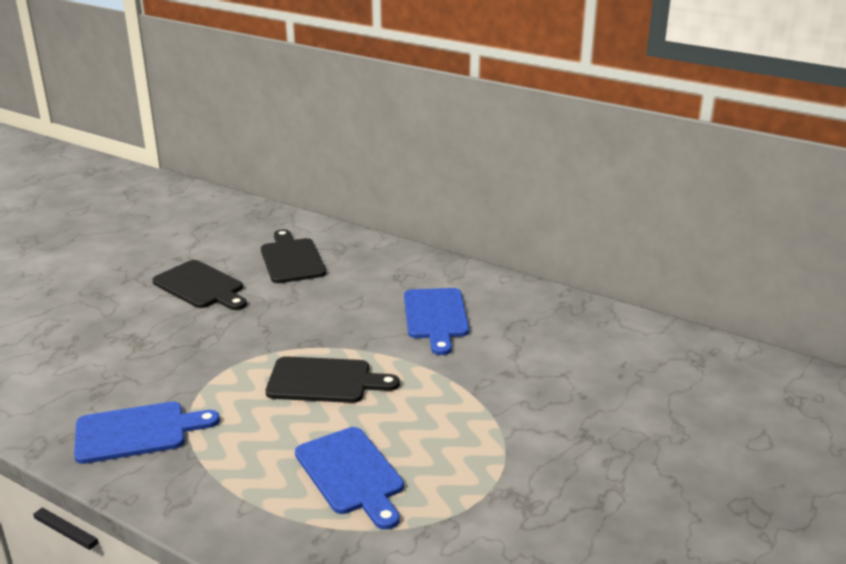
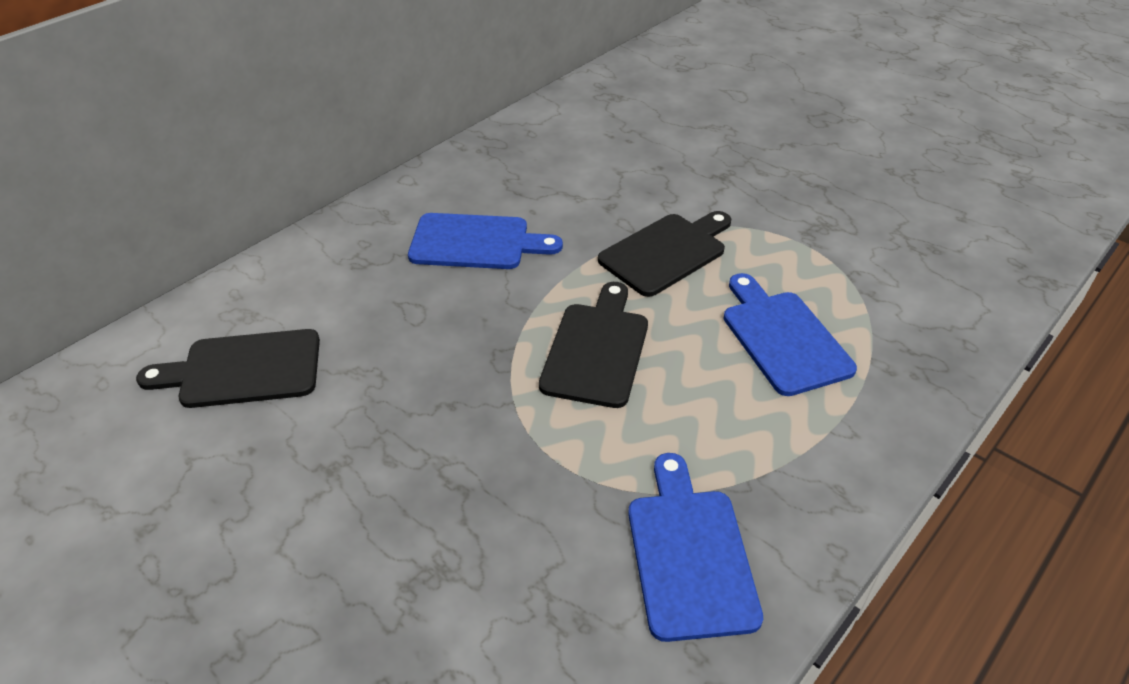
camera: 80 degrees left, 15 degrees up
(201, 286) = (276, 489): black cutting board -> black cutting board (666, 252)
(351, 474) = (783, 338): blue cutting board -> blue cutting board turned 90 degrees counterclockwise

